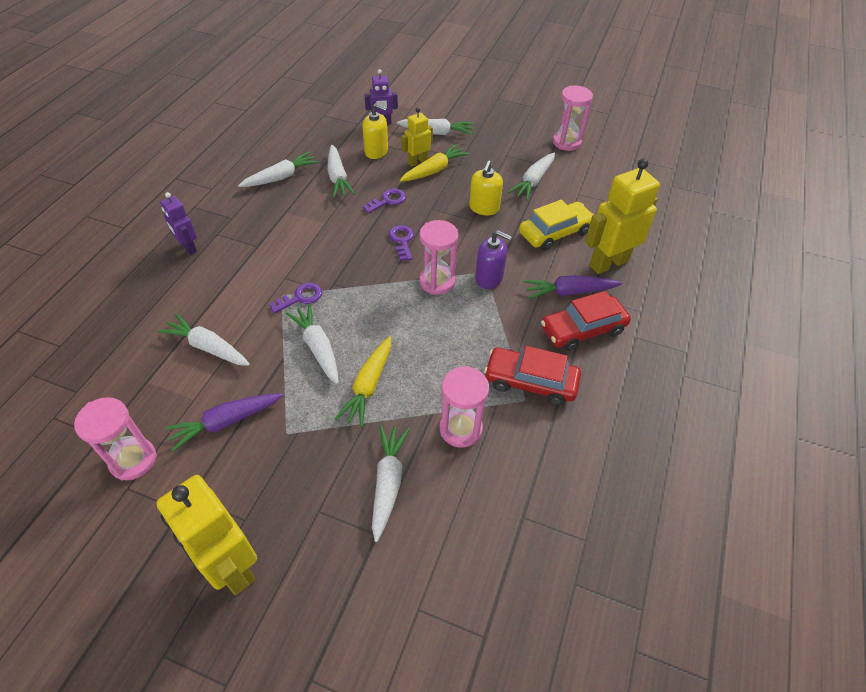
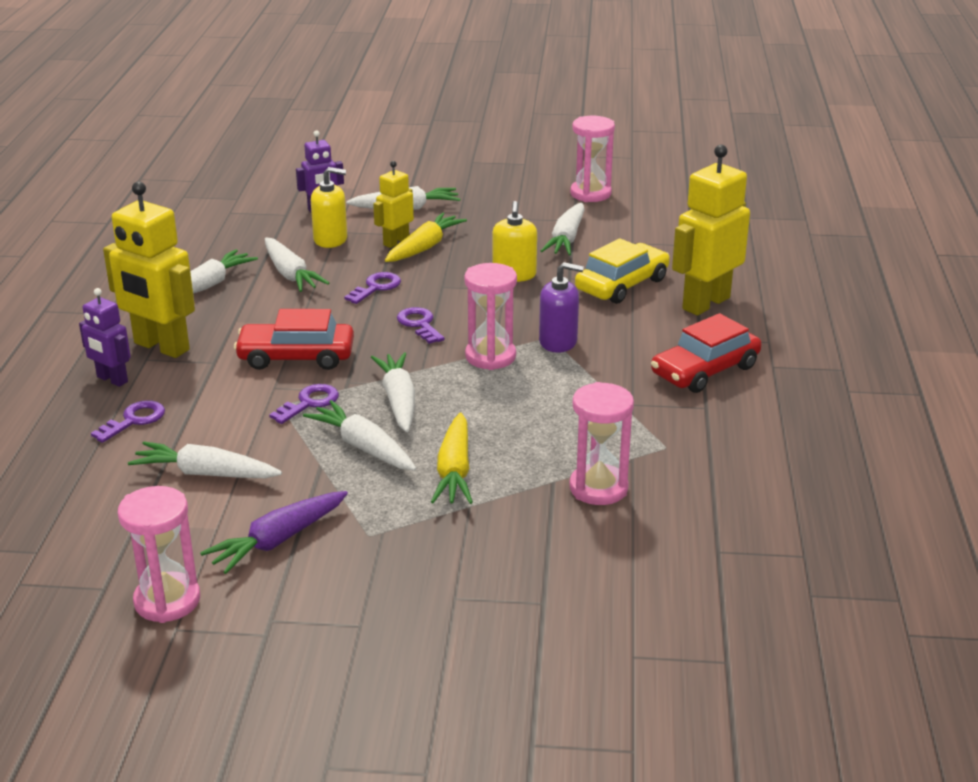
camera: 15 degrees left, 20 degrees down
(186, 287) = (134, 420): none -> purple key
(231, 566) = (368, 669): yellow robot -> yellow robot (161, 347)
(388, 483) = (532, 554): white carrot -> white carrot (398, 401)
(530, 382) = (664, 429): red car -> red car (296, 357)
(570, 292) = (670, 338): purple carrot -> none

